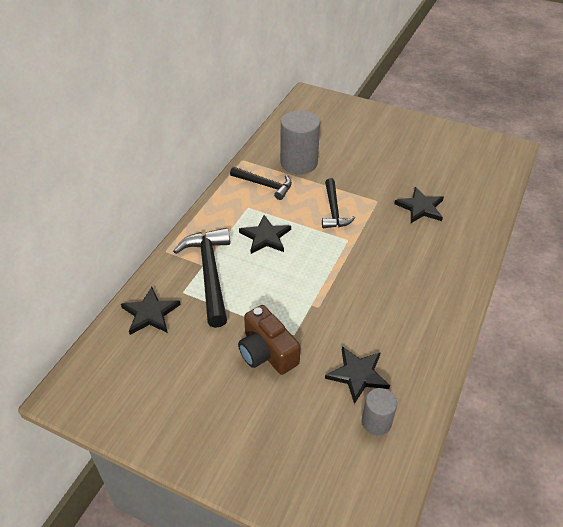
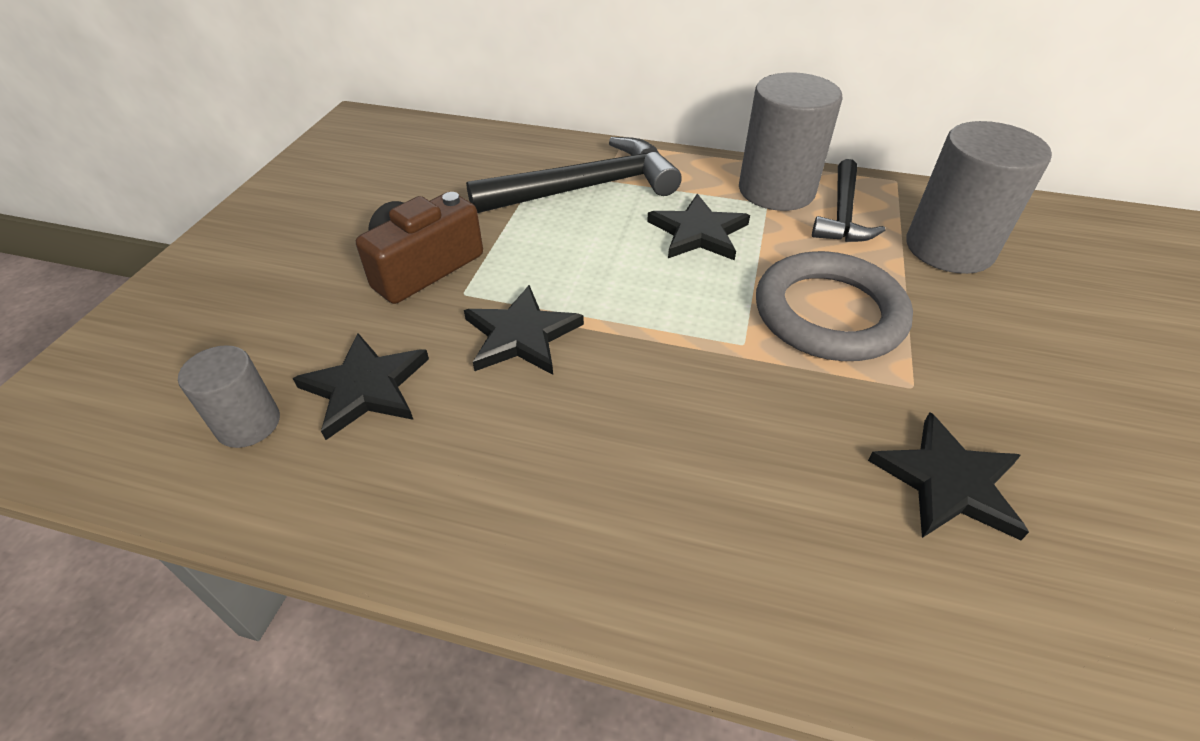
camera: 80 degrees right, 0 degrees up
(150, 313) = (493, 152): black star -> black star (521, 335)
(237, 201) = (776, 190): none -> grey cylinder
(333, 210) = (829, 313): black hammer -> grey ring

